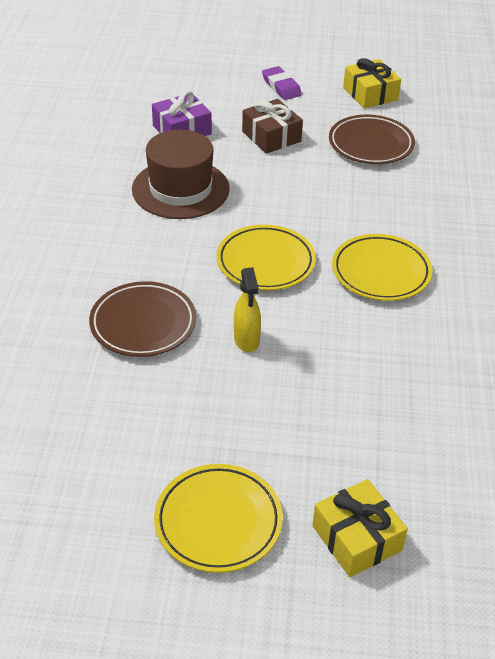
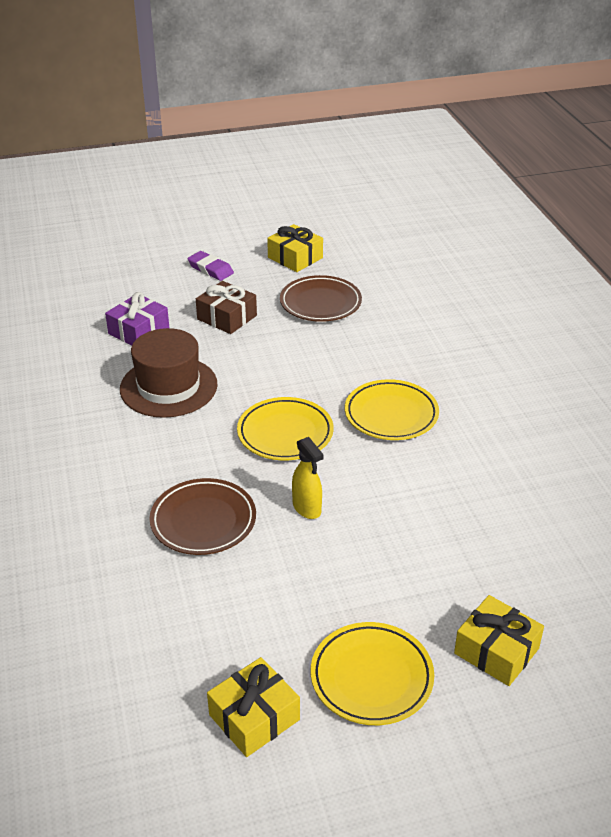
camera: 20 degrees left, 5 degrees down
(89, 521) = (254, 717): none -> yellow gift

